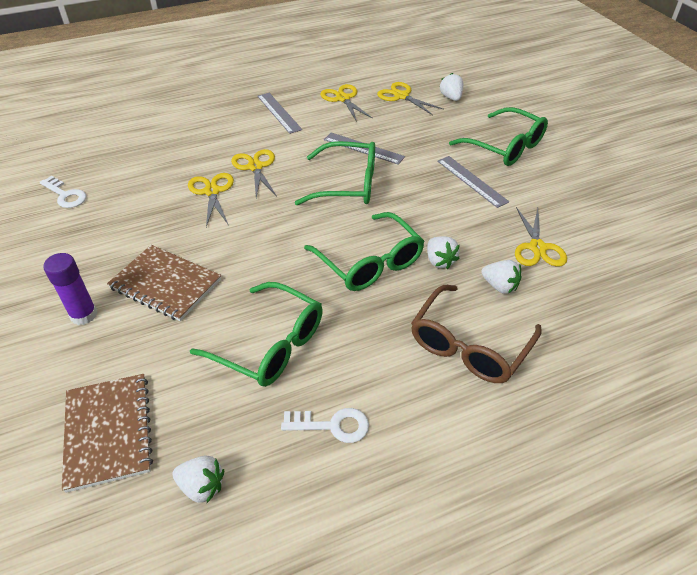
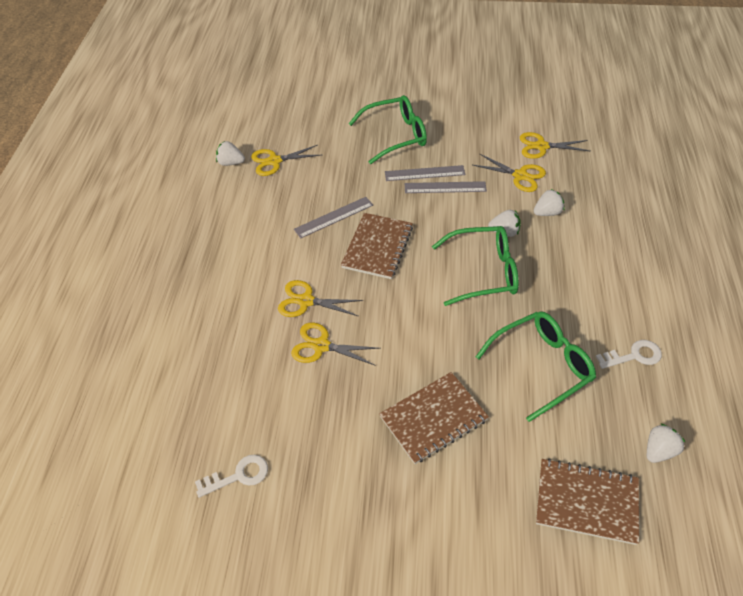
camera: 60 degrees left, 5 degrees up
(84, 315) = (440, 494): purple glue stick -> none
(278, 112) = (228, 254): grey ruler -> grey ruler (445, 187)
(332, 425) = (634, 356): white key -> white key turned 45 degrees clockwise
(343, 98) = (244, 200): yellow scissors -> yellow scissors (541, 146)
(348, 184) = (377, 247): green glasses -> brown notebook
(451, 97) = (303, 133): white strawberry -> white strawberry (231, 163)
(469, 345) = (594, 254): brown glasses -> none

